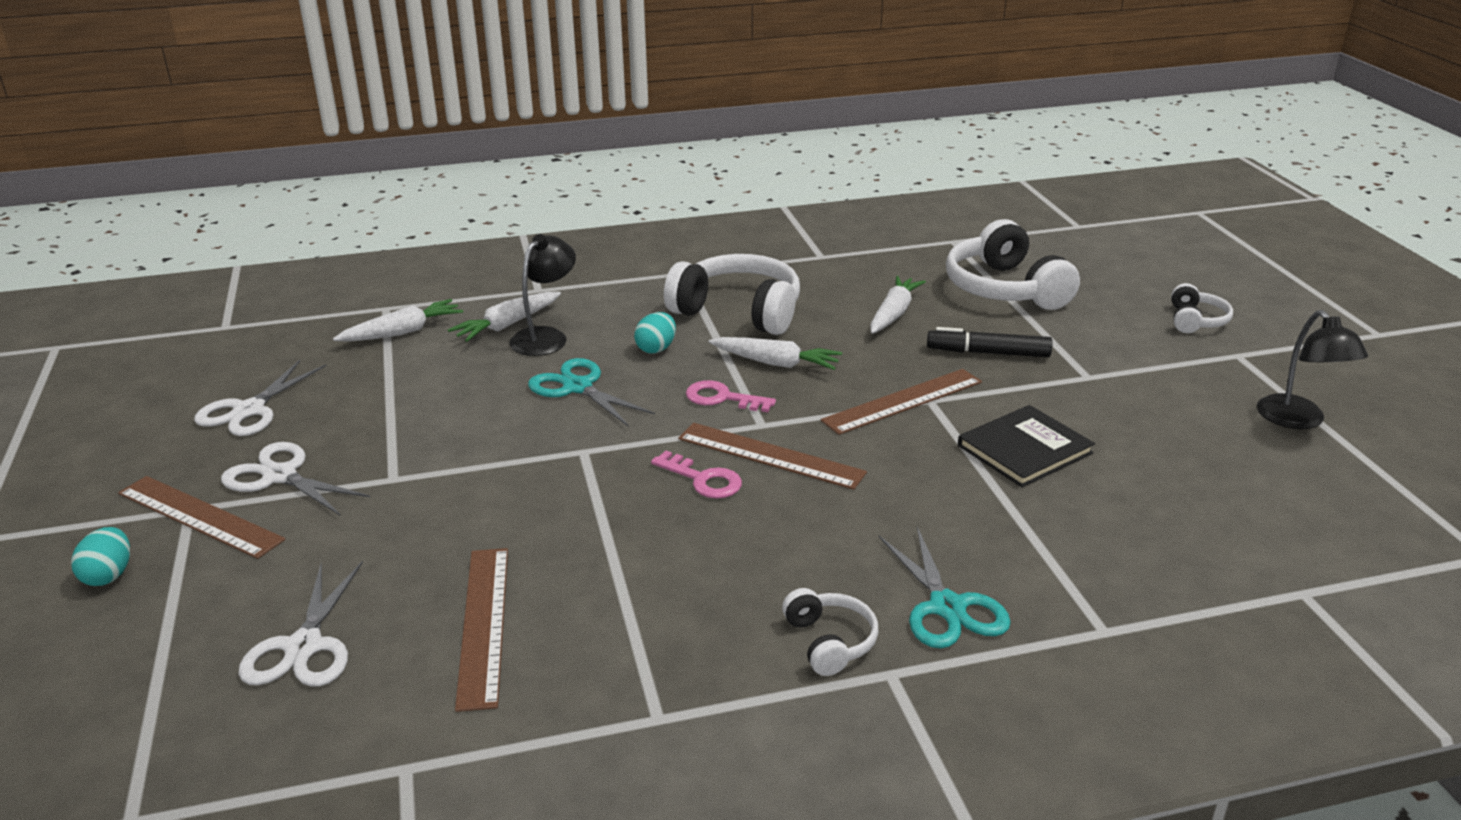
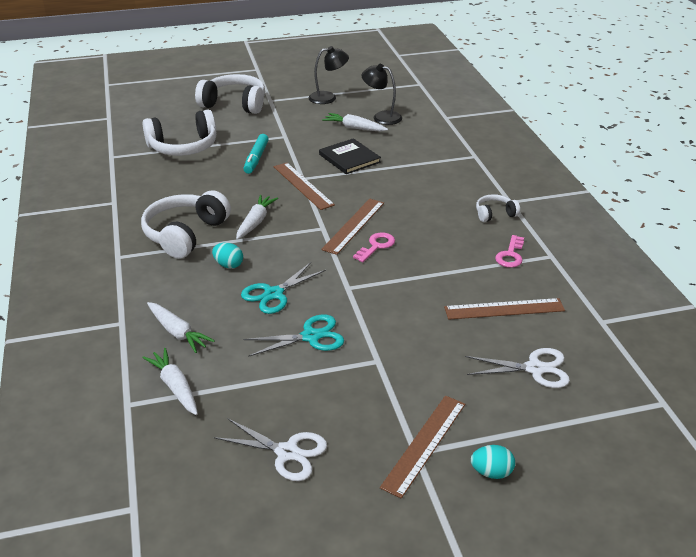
camera: 90 degrees left, 5 degrees up
(280, 476) = (376, 414): white scissors -> none
(546, 337) = (200, 313): black lamp -> black lamp (381, 117)
(722, 398) = (293, 240): pink key -> pink key (510, 255)
(893, 313) = (204, 182): white carrot -> white carrot (354, 128)
(946, 607) = (467, 186): turquoise scissors -> turquoise scissors (311, 337)
(988, 353) = (256, 158): black marker -> turquoise marker
(1196, 321) = (234, 104): white headphones -> white headphones, size x1.98

